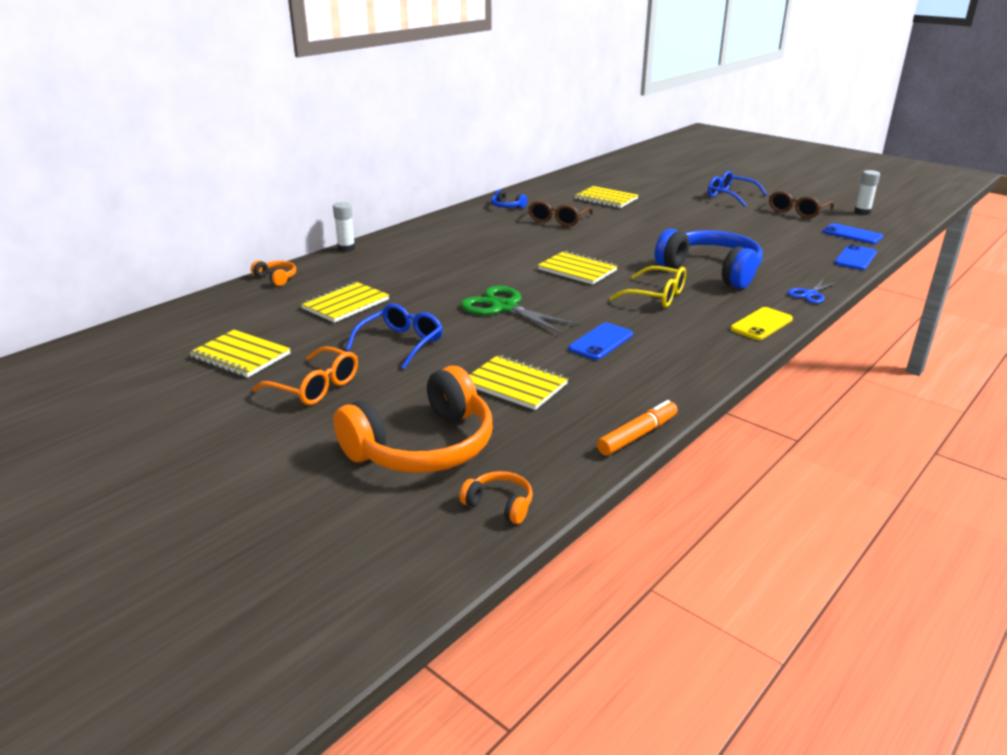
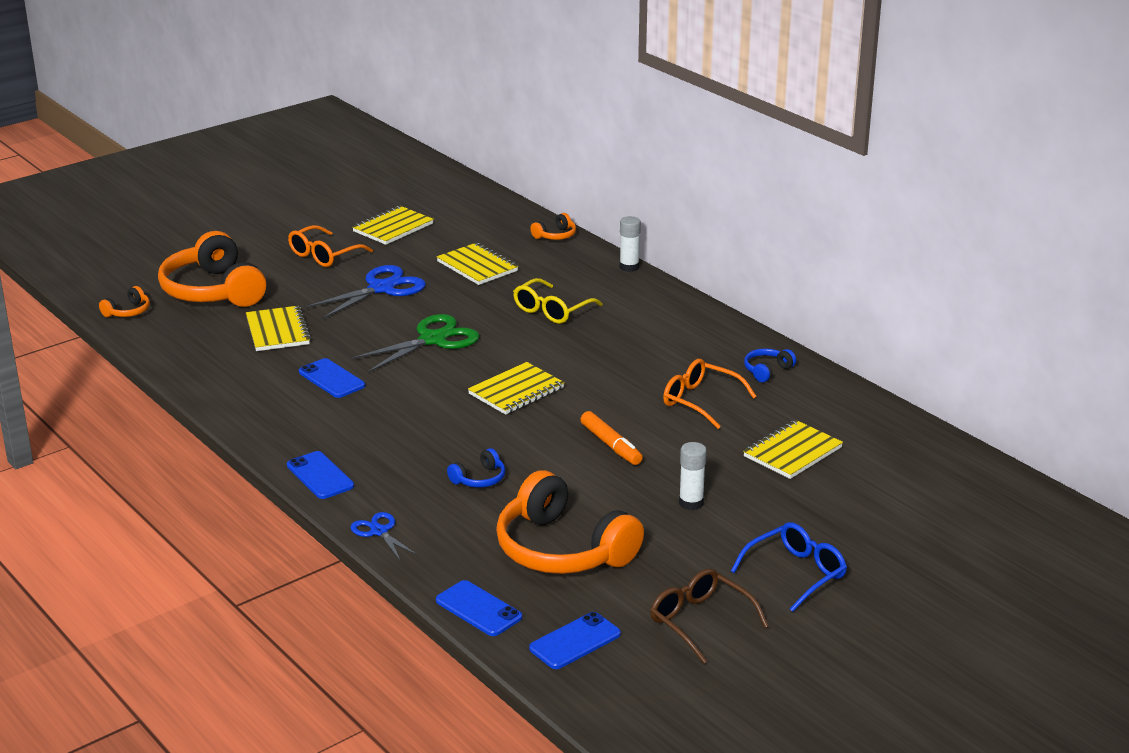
camera: 100 degrees right, 0 degrees up
(401, 343) = (381, 288): blue glasses -> blue scissors
(515, 384) = (278, 331): yellow notebook -> yellow notebook turned 60 degrees counterclockwise
(558, 220) = (700, 401): brown glasses -> orange glasses
(637, 435) = (169, 371): orange marker -> orange marker (611, 445)
(656, 296) = (421, 427): yellow glasses -> yellow glasses (552, 310)
(711, 271) = (479, 479): blue headphones -> blue headphones, size x0.42
(761, 324) = (320, 476): yellow phone -> blue phone
(768, 243) = (562, 549): none -> orange headphones
(862, 212) = (681, 694): white glue stick -> white glue stick (691, 503)

